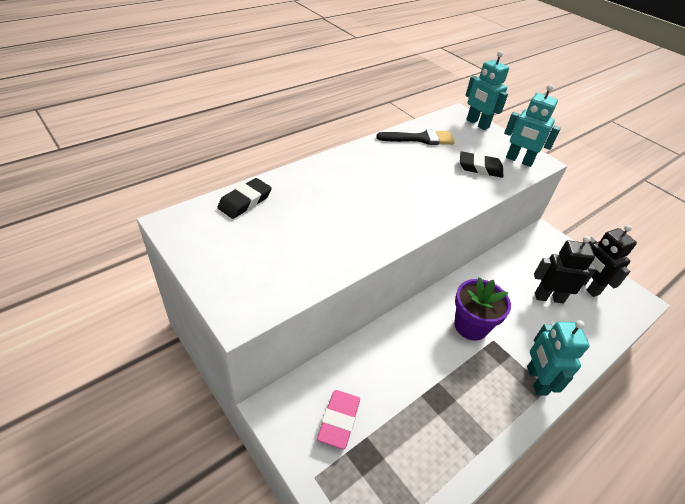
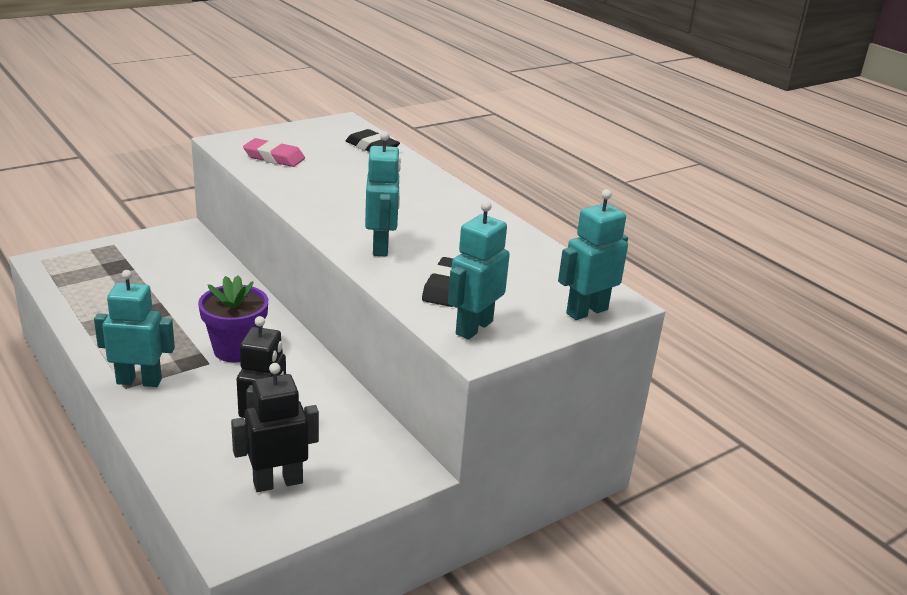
camera: 95 degrees right, 15 degrees down
(339, 420) = (157, 257): pink eraser -> pink eraser (274, 157)
(420, 139) = (520, 253): black brush -> none
(441, 194) = (381, 247): none -> turquoise robot

